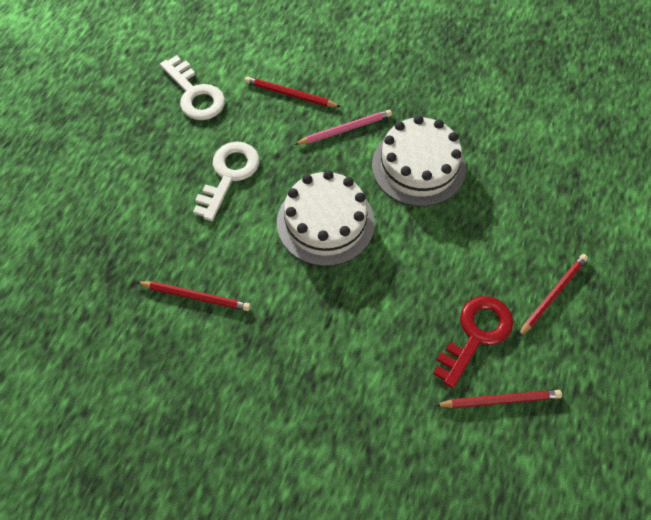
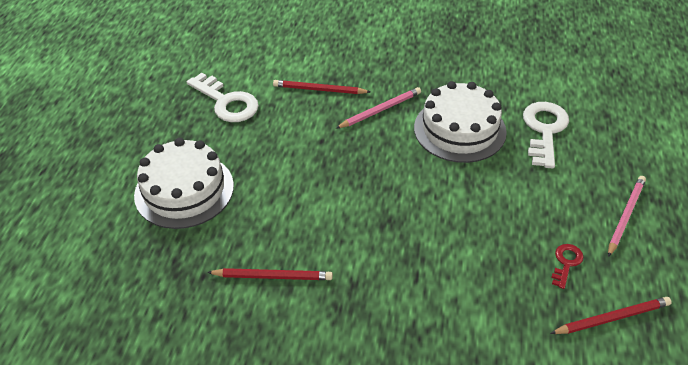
camera: 10 degrees left, 15 degrees down
(229, 175) = (278, 164): white key -> white key (544, 130)
(325, 222) = (385, 189): white cake -> white cake (184, 190)
(476, 334) = (566, 263): red key -> red key, size x0.51
(552, 295) = (625, 216): red pencil -> pink pencil

